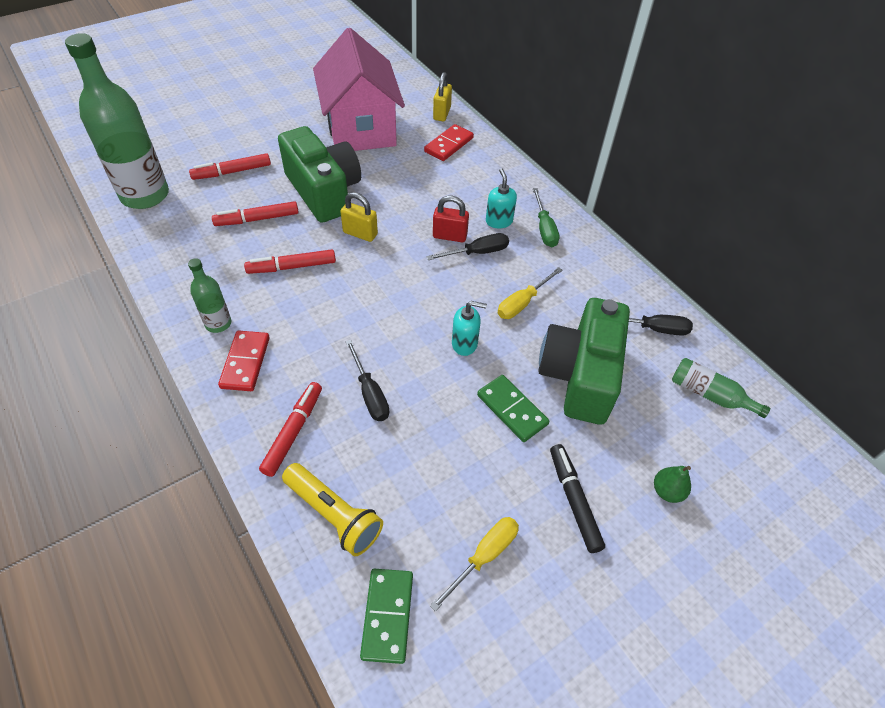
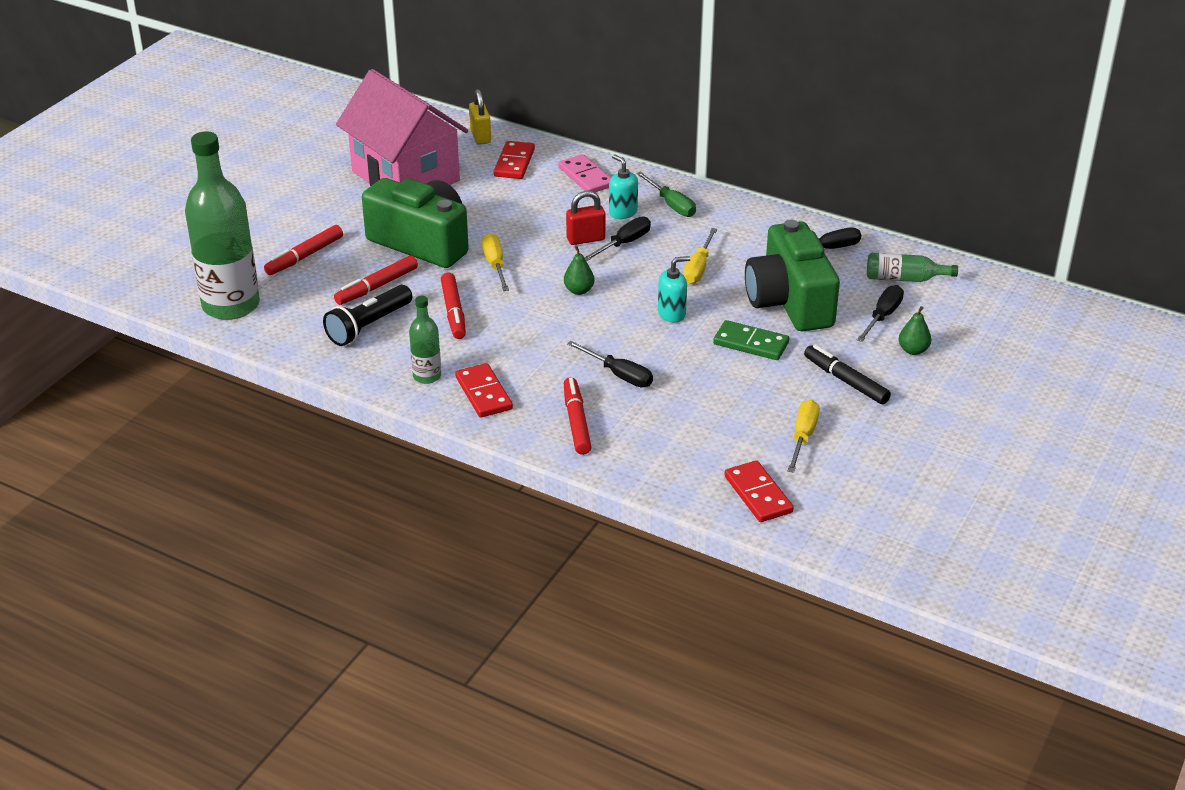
camera: 25 degrees left, 15 degrees down
(219, 254) = (368, 326): none -> black flashlight
(292, 267) = (453, 312): red marker -> red marker turned 60 degrees counterclockwise
(334, 515) = (662, 457): yellow flashlight -> none
(360, 233) = (495, 265): yellow padlock -> yellow screwdriver
(388, 616) = (758, 494): green domino -> red domino
(405, 286) = (579, 290): none -> green pear
(494, 177) = (585, 177): none -> pink domino
(660, 432) = (882, 316): none -> black screwdriver

